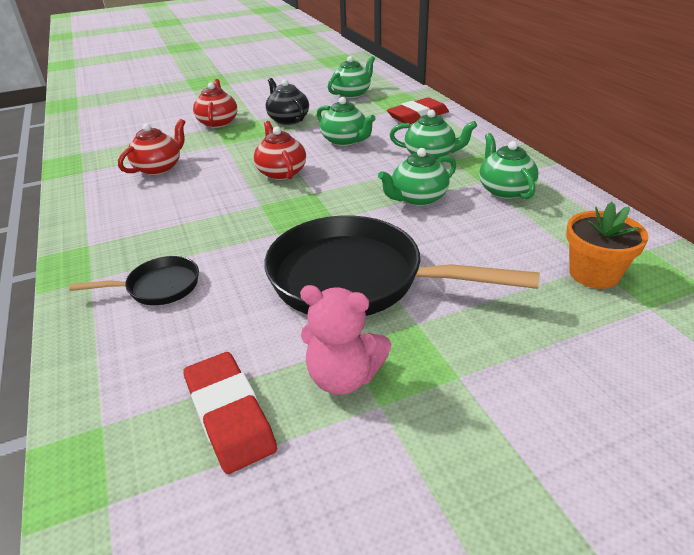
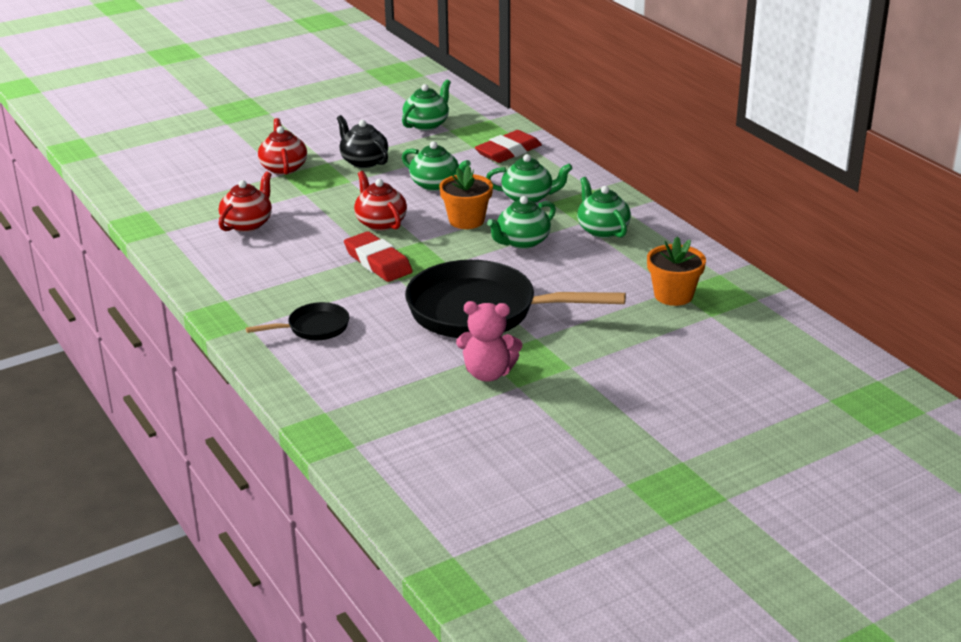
camera: 10 degrees left, 5 degrees down
(229, 415) = (413, 399): red eraser -> red eraser (378, 262)
(365, 174) = (466, 220): none -> orange flower pot

